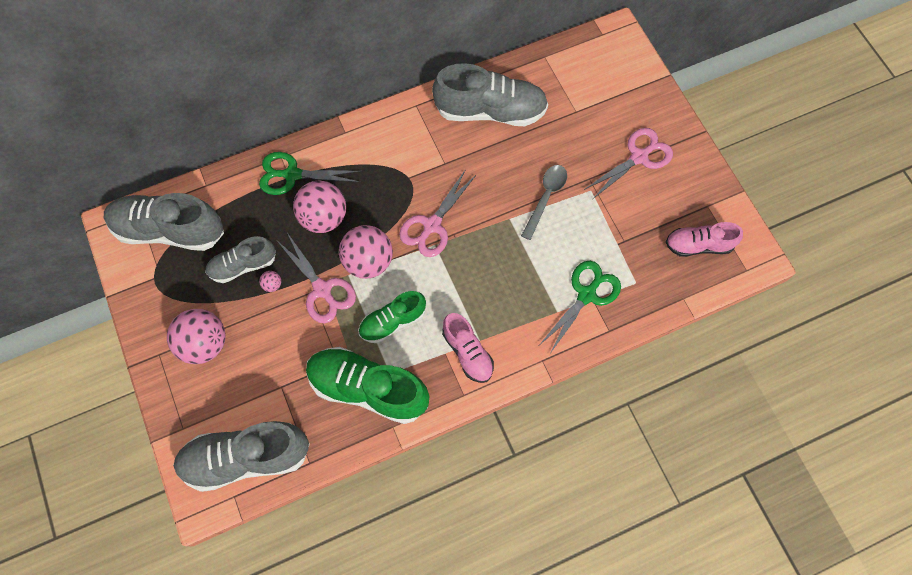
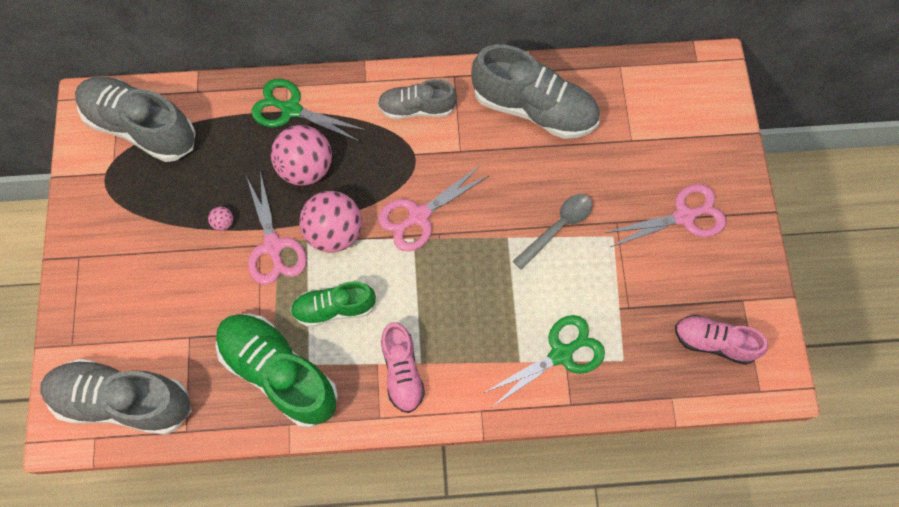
camera: 20 degrees right, 0 degrees up
(205, 343) = (129, 262): pink ball -> none
(243, 265) = (201, 191): grey shoe -> grey shoe (417, 108)

